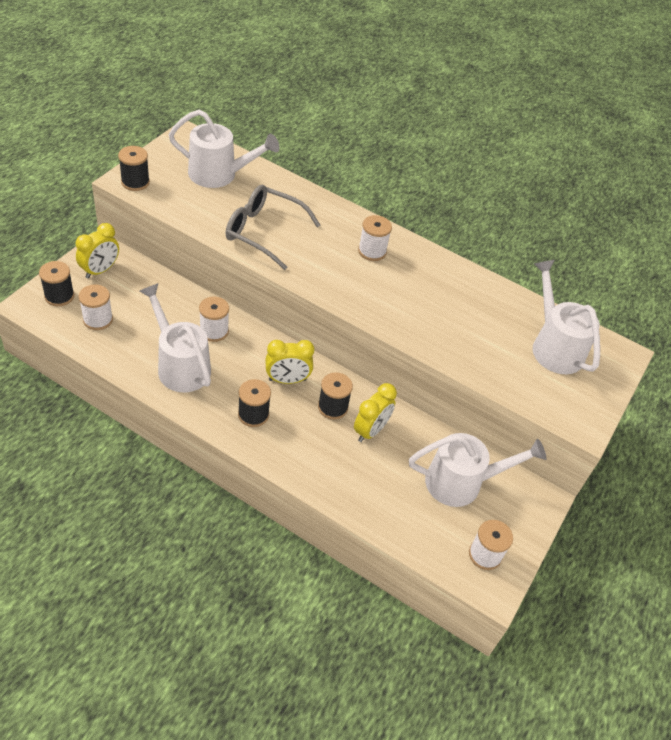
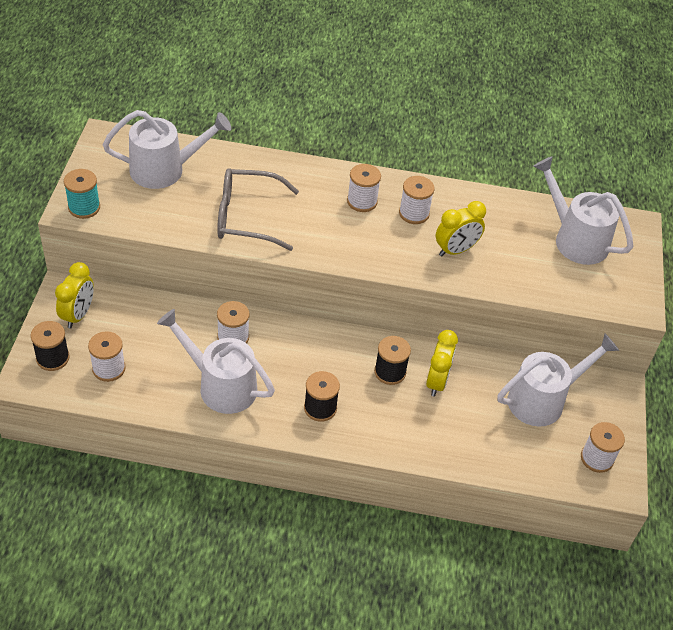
camera: 20 degrees left, 0 degrees up
(135, 182) = (84, 207): black spool -> turquoise spool
(287, 380) = (332, 361): yellow clock -> yellow clock (455, 250)
(413, 276) = (414, 213): none -> white spool

